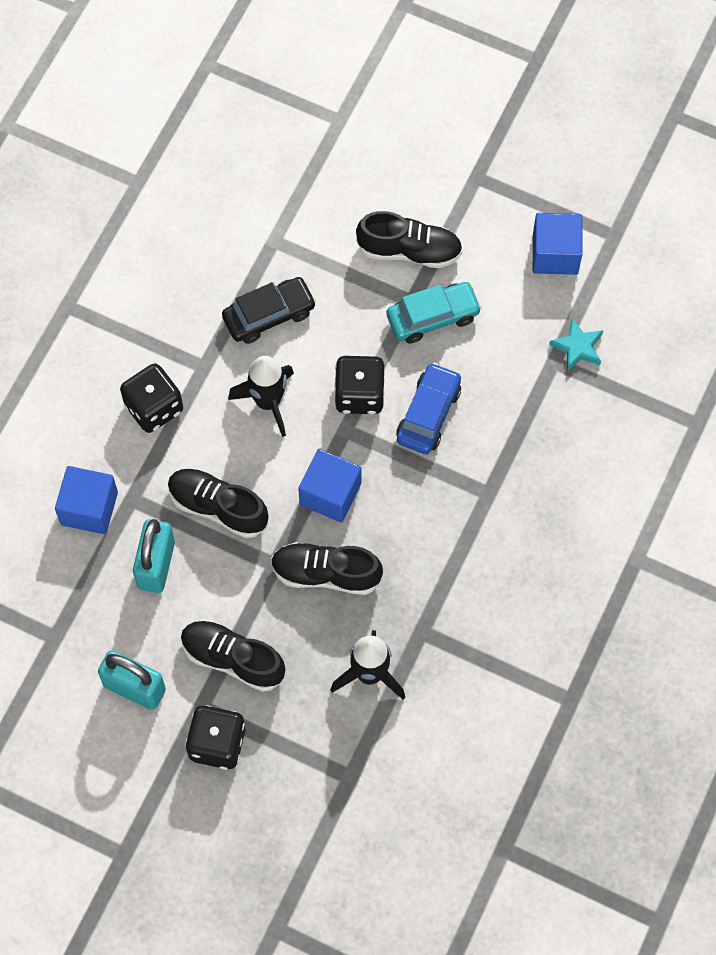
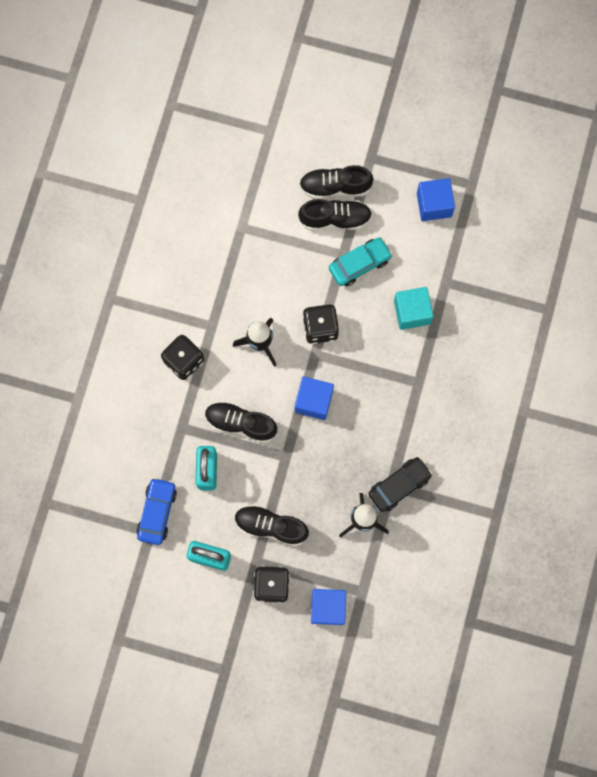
camera: 10 degrees left, 10 degrees up
(89, 508) = (155, 439): blue cube -> blue cube (328, 607)
(269, 315) = (249, 281): black car -> black car (399, 485)
(325, 574) = (321, 457): black shoe -> black shoe (335, 186)
(428, 414) = (369, 334): blue car -> blue car (157, 512)
(496, 394) = (412, 312): none -> turquoise cube
(577, 347) = (460, 269): turquoise star -> none

